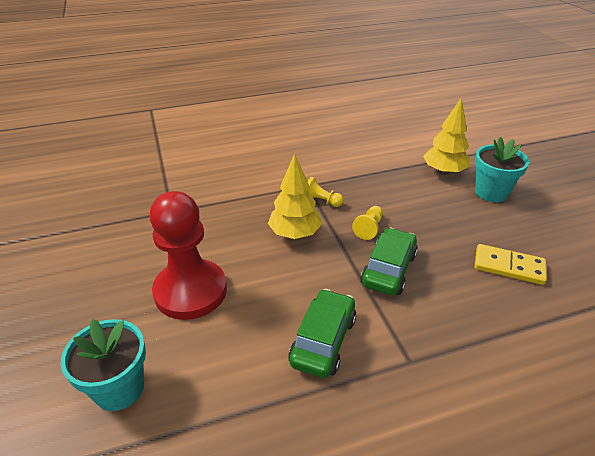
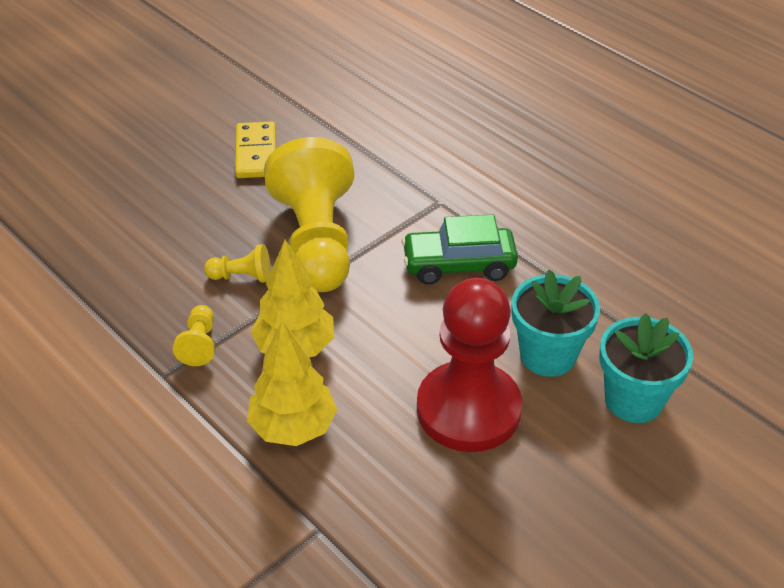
camera: 115 degrees left, 5 degrees up
(388, 269) = (316, 241): green car -> yellow pawn
(443, 171) = (57, 230): yellow tree -> yellow tree (293, 427)
(491, 192) = (100, 179): turquoise flower pot -> turquoise flower pot (548, 355)

